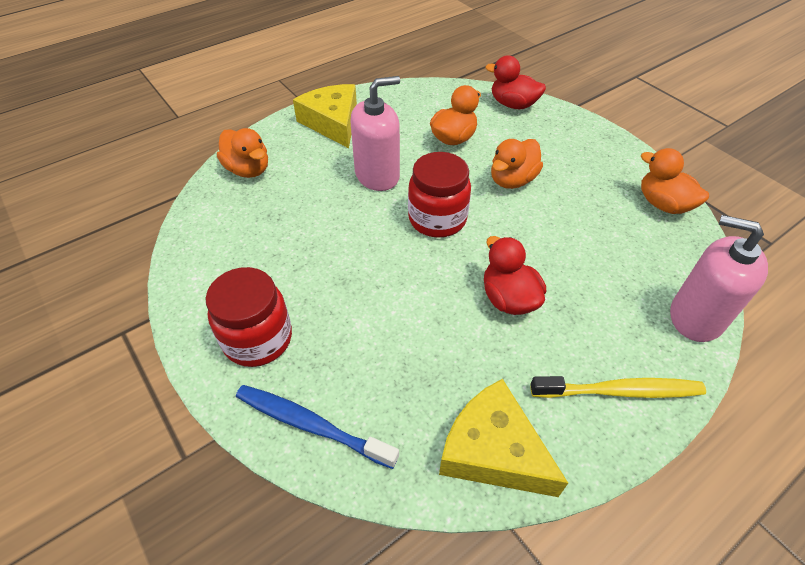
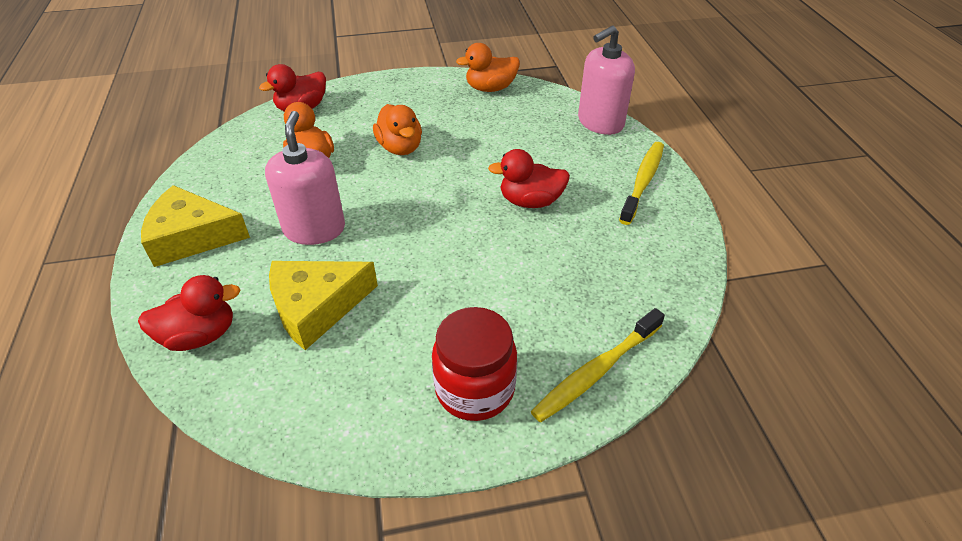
camera: 65 degrees left, 5 degrees down
(248, 170) = (200, 335): orange duck -> red duck
(311, 425) = (596, 371): blue toothbrush -> yellow toothbrush
(437, 219) = (410, 209): red jar -> none
(493, 450) = (665, 263): yellow cheese -> yellow cheese (316, 307)

